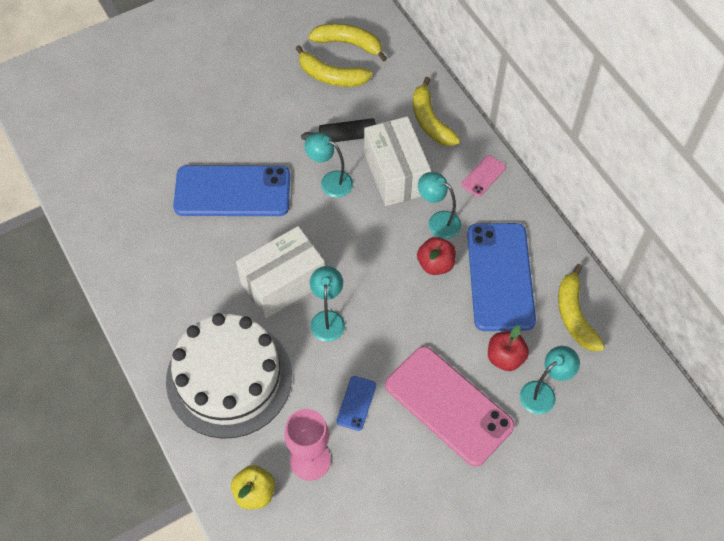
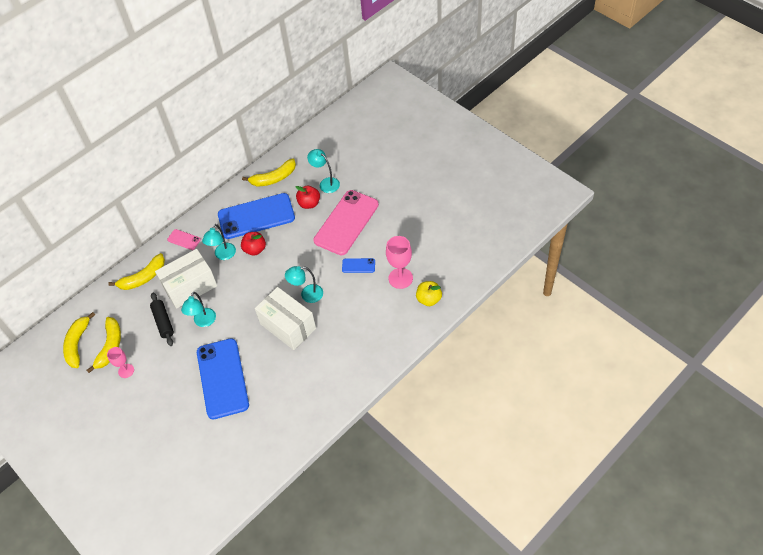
camera: 100 degrees left, 5 degrees down
(229, 378) = (362, 335): white cake -> none
(288, 90) = (126, 371): none -> pink goblet

